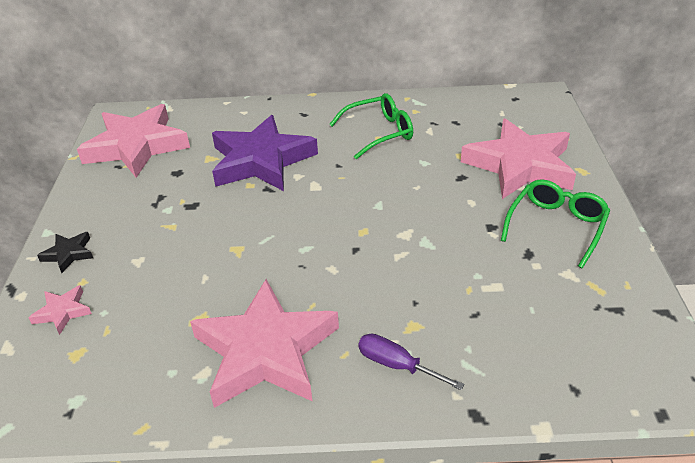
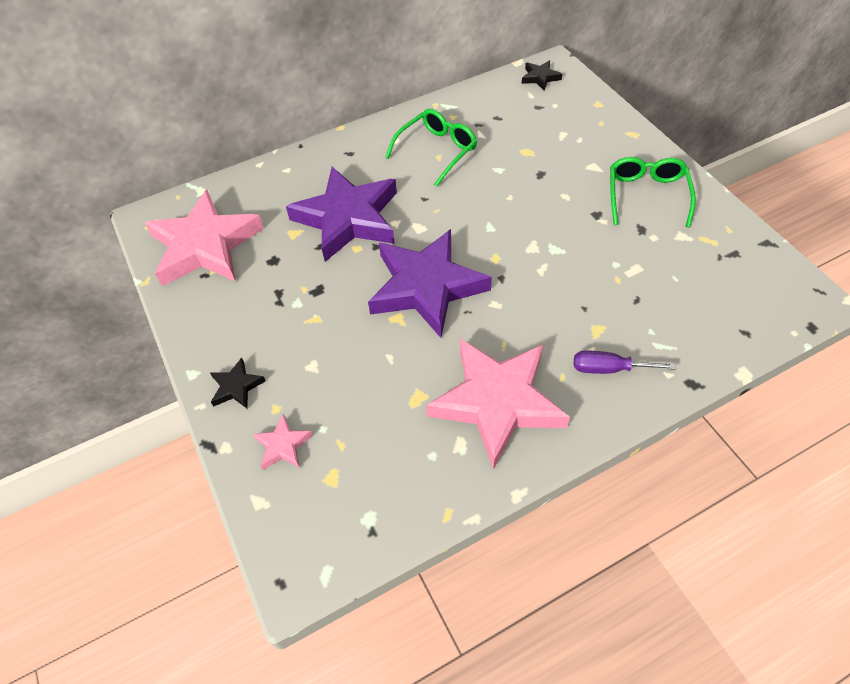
camera: 25 degrees left, 15 degrees up
(282, 233) = (426, 286): none -> purple star
(520, 165) = (581, 145): pink star -> none
(521, 102) = (540, 77): none -> black star

